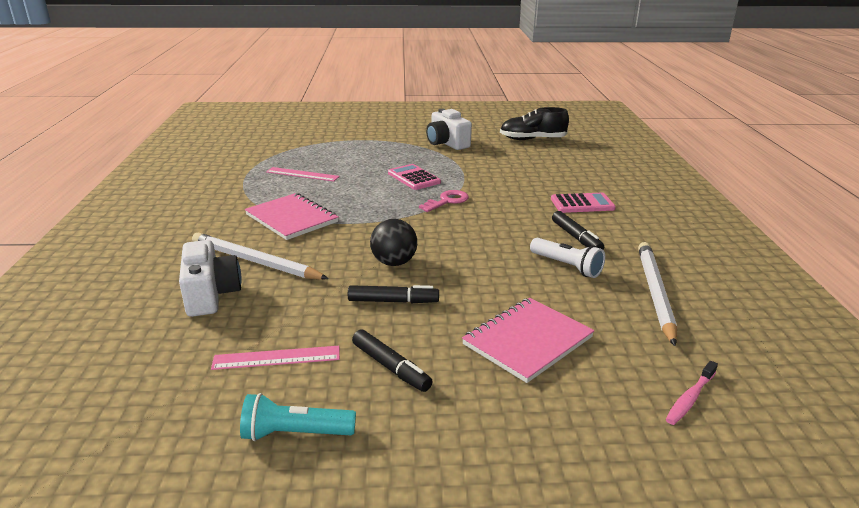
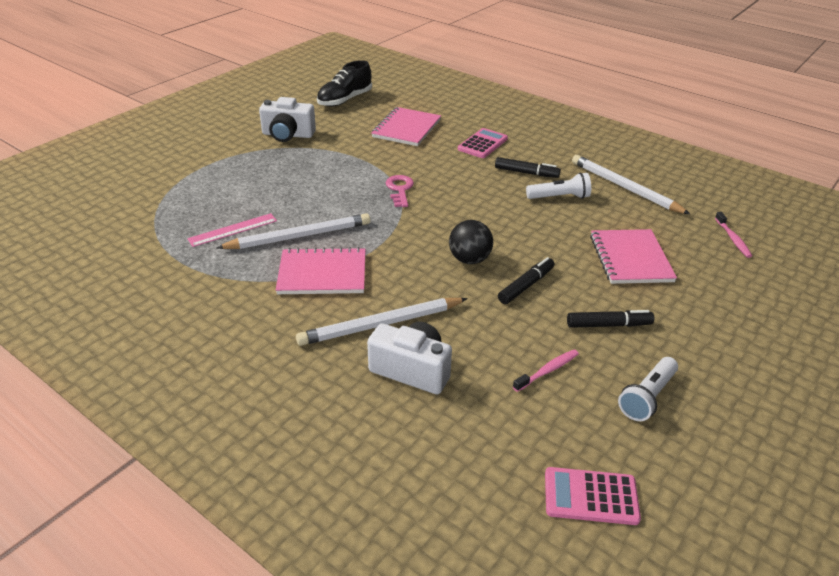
camera: 50 degrees left, 10 degrees up
(276, 358) = (547, 371): pink ruler -> pink toothbrush
(295, 433) = (647, 397): turquoise flashlight -> white flashlight
(326, 194) = (299, 236): none -> white pencil
(413, 178) = (333, 182): pink calculator -> pink calculator (591, 496)
(540, 171) = (406, 128): none -> pink notebook

